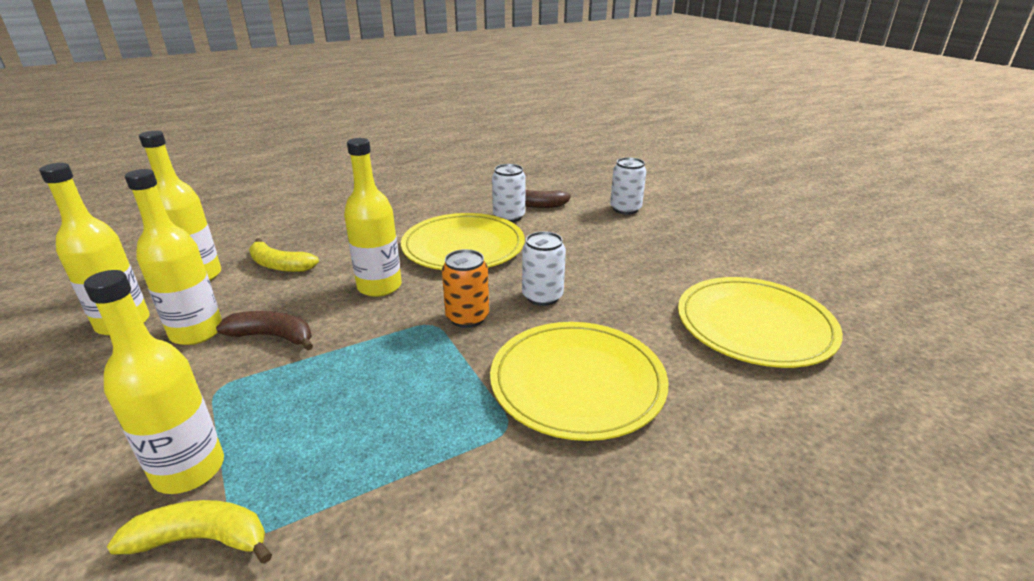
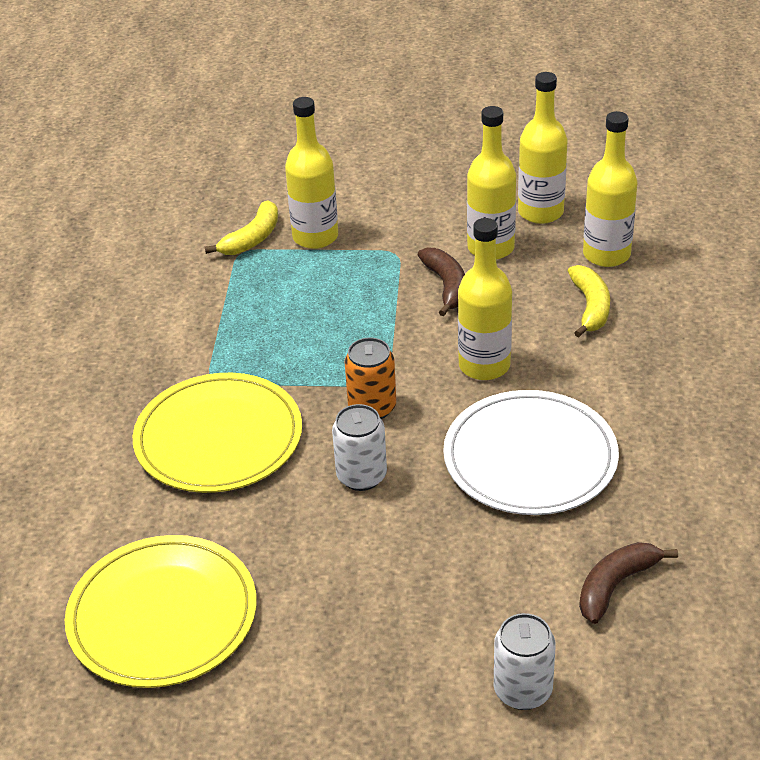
camera: 125 degrees right, 10 degrees up
(273, 336) = (446, 286): brown banana -> brown banana turned 60 degrees counterclockwise
(280, 265) = (590, 307): yellow banana -> yellow banana turned 120 degrees clockwise
(463, 246) = (530, 457): yellow plate -> white plate
(509, 217) = (590, 536): white can -> none

